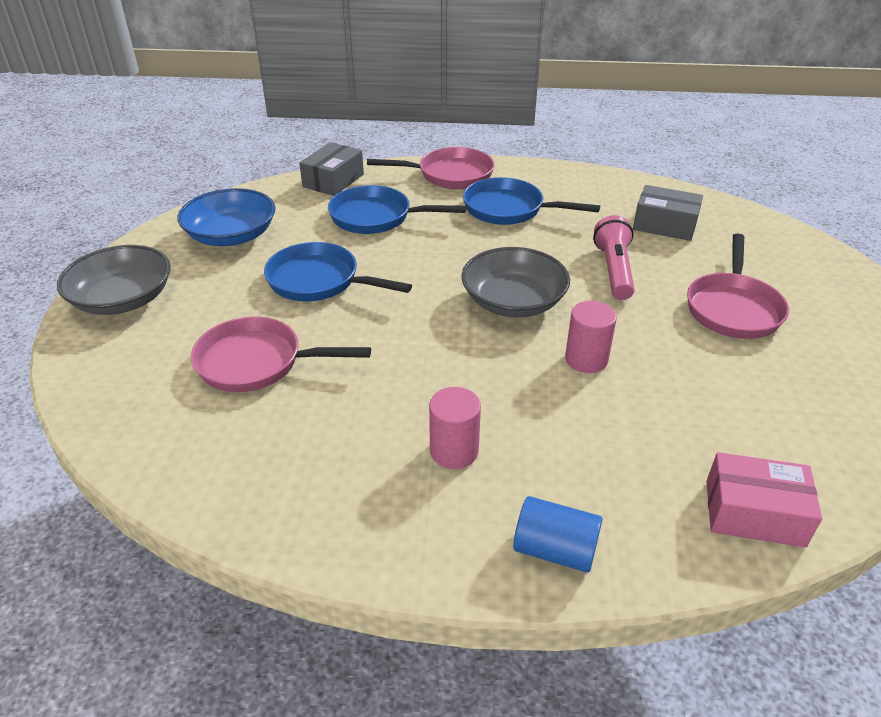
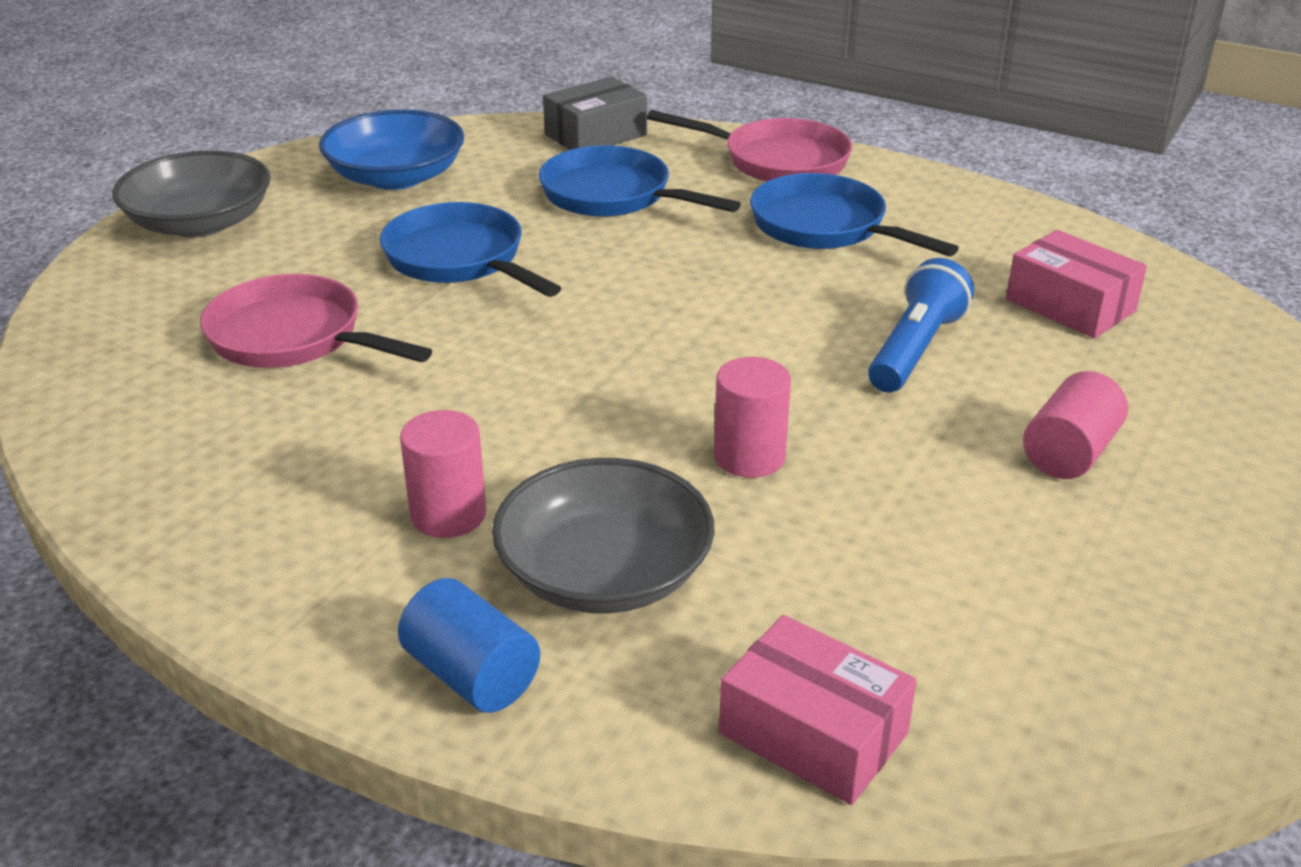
camera: 25 degrees right, 5 degrees down
(513, 301) = (712, 352): grey bowl -> grey bowl (604, 573)
(614, 270) = (915, 349): pink flashlight -> blue flashlight
(664, 225) = (1070, 305): grey box -> pink box
(733, 308) = (1069, 453): pink pan -> pink cylinder

